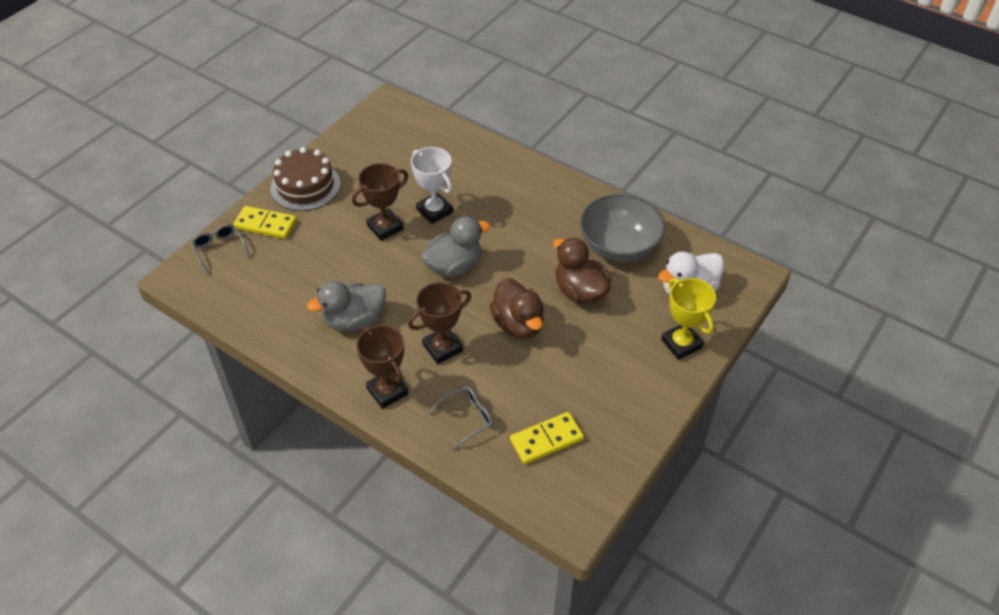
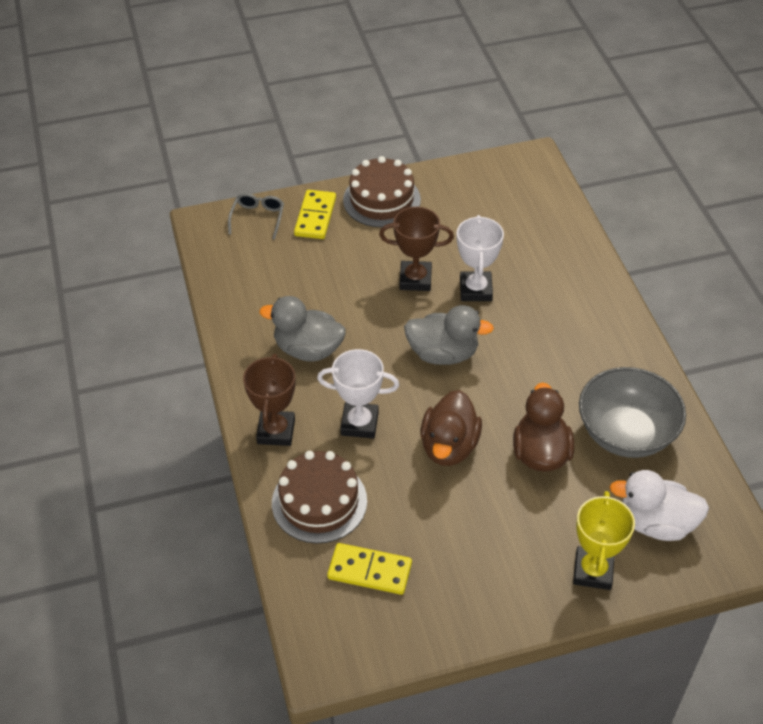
camera: 40 degrees right, 0 degrees up
(265, 224) = (315, 217): yellow domino -> yellow domino turned 45 degrees clockwise
(442, 348) = (359, 423): brown trophy -> white trophy
(467, 418) = (319, 502): grey glasses -> brown cake

